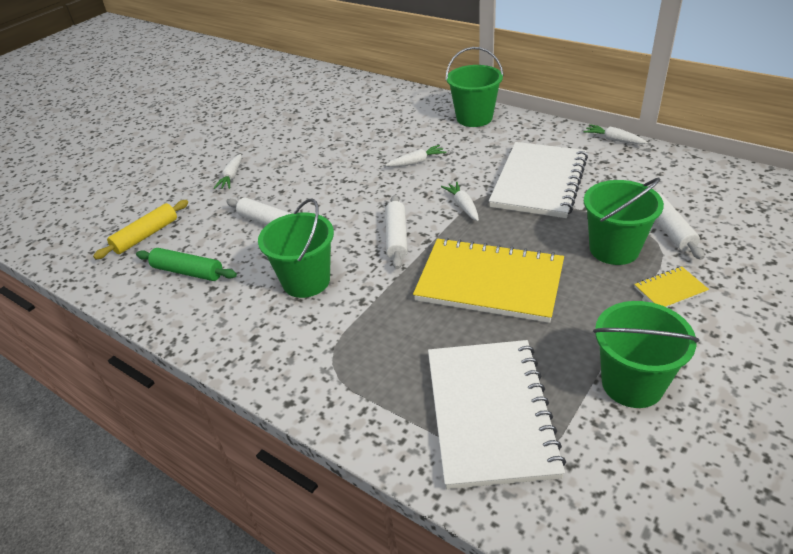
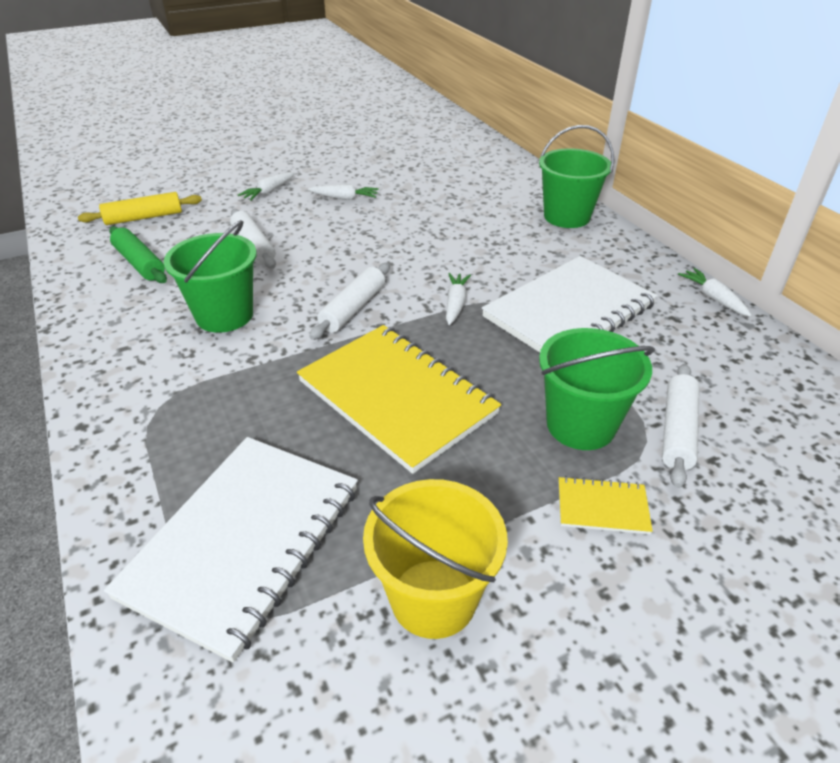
camera: 25 degrees right, 0 degrees up
(416, 162) = (455, 240): white carrot -> white carrot (344, 198)
(632, 384) = (433, 598): green bucket -> yellow bucket

